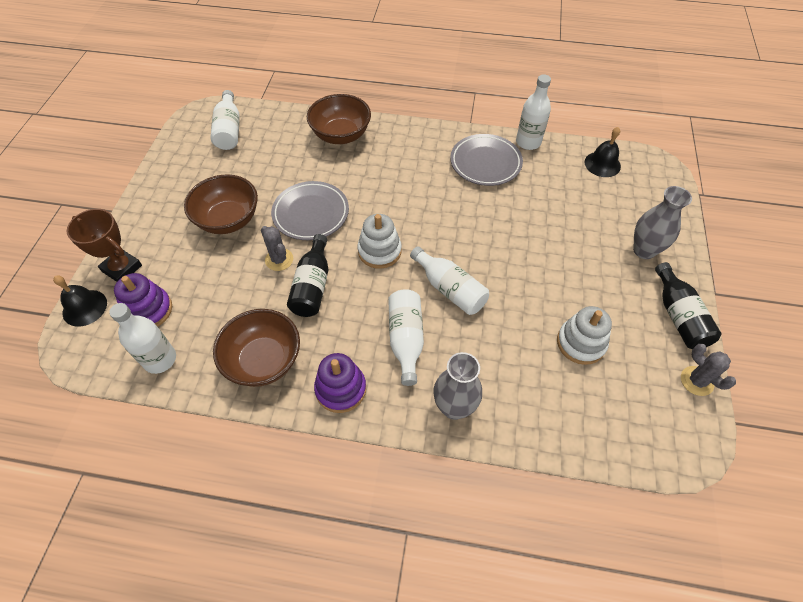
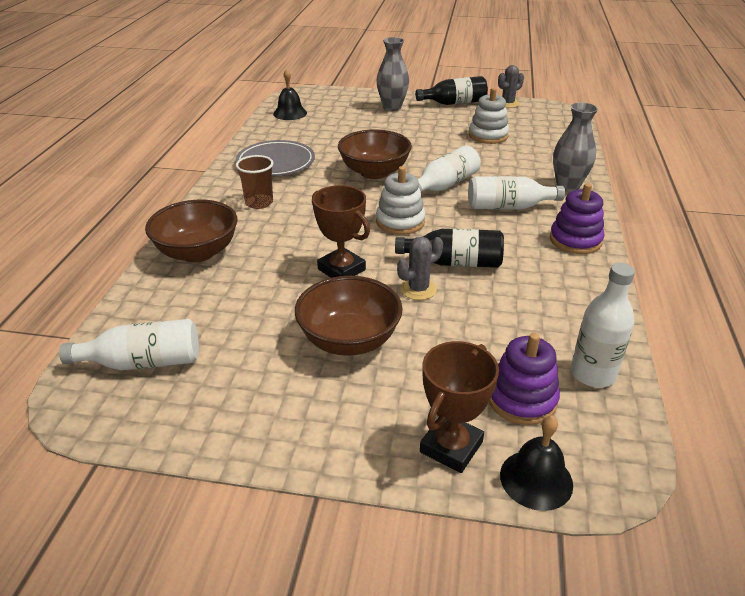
camera: 90 degrees left, 20 degrees down
(264, 360) = (562, 289): brown bowl -> brown bowl (374, 172)
(311, 213) = (341, 269): grey plate -> brown trophy
(412, 159) = (259, 203): none -> brown cup
(528, 142) = (250, 141): white bottle -> none

